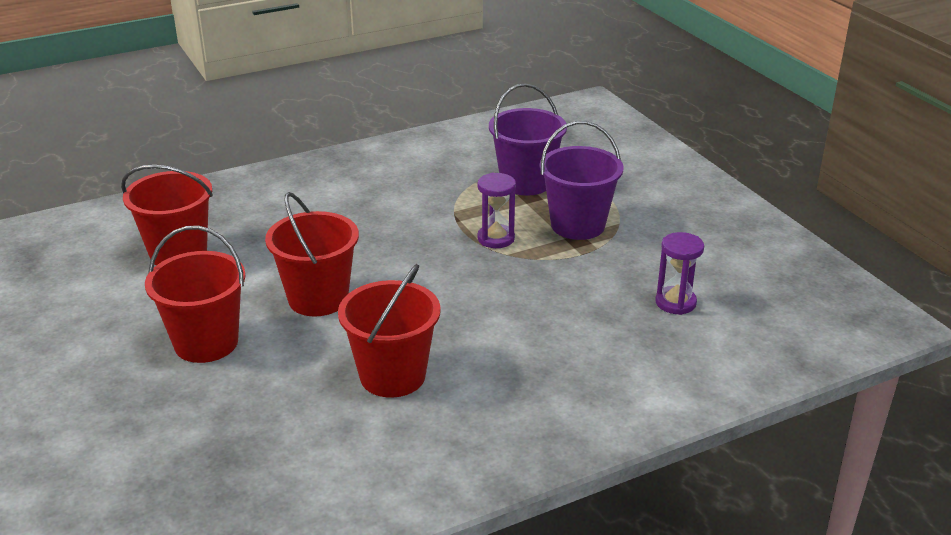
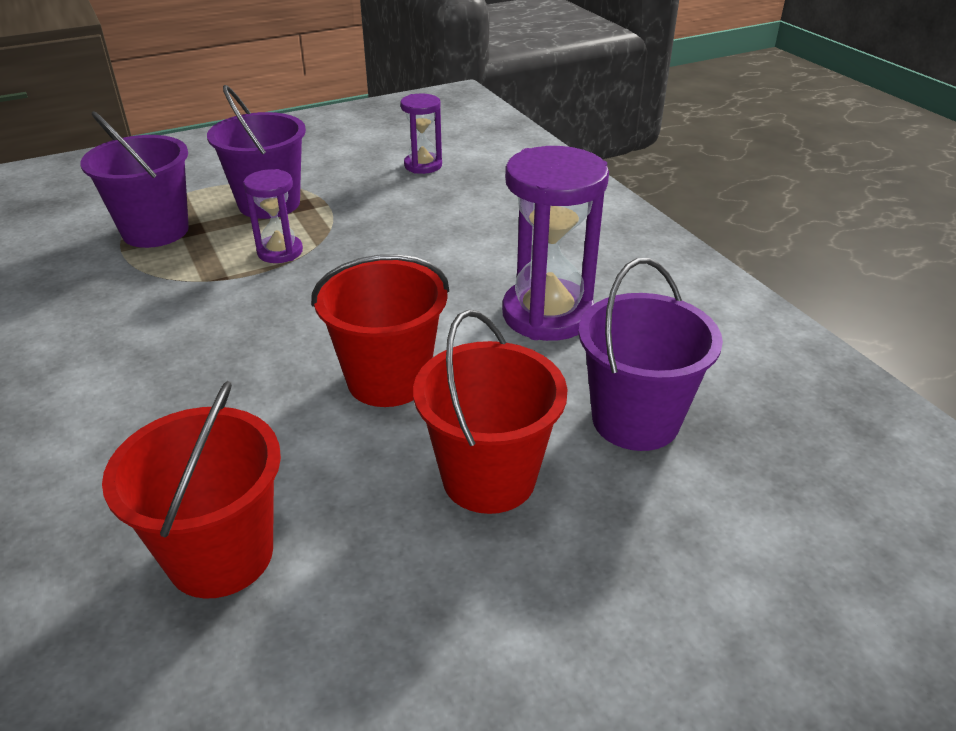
camera: 90 degrees left, 5 degrees up
(245, 414) = (635, 420): none -> purple bucket
(392, 376) = (547, 314): red bucket -> purple hourglass

